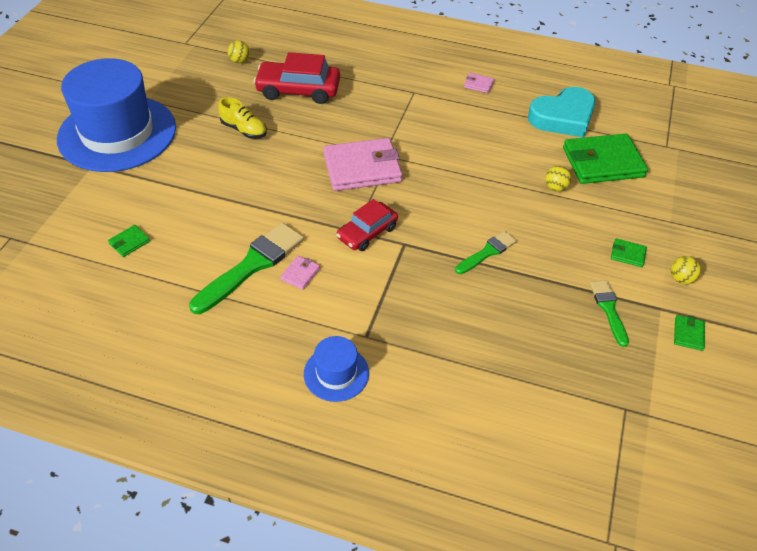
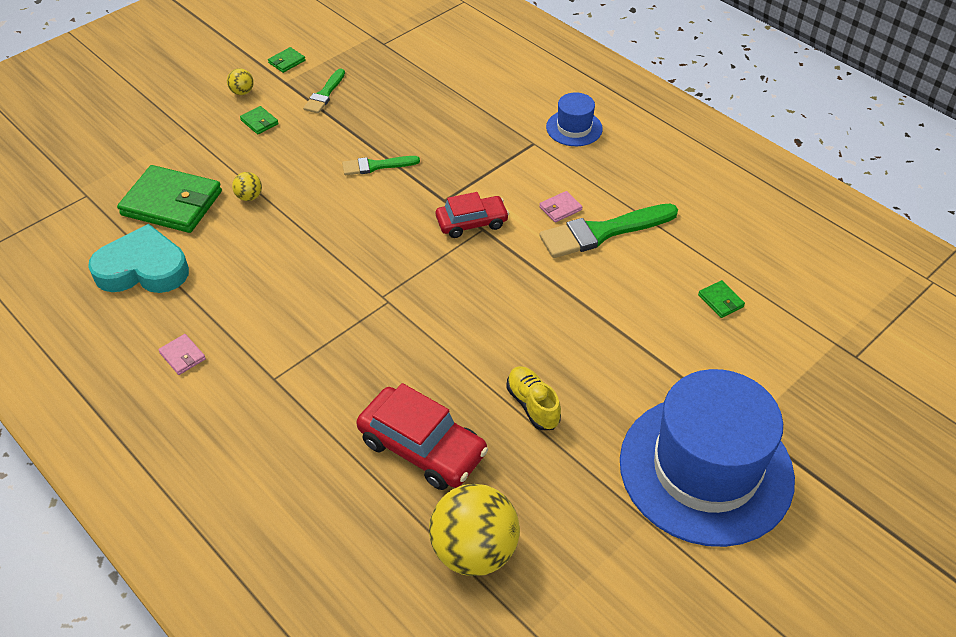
camera: 150 degrees left, 0 degrees up
(129, 242) = (720, 301): green wallet -> green wallet turned 75 degrees clockwise
(240, 61) = (474, 551): yellow ball -> yellow ball, size x2.30
(362, 168) = (424, 293): pink wallet -> none

